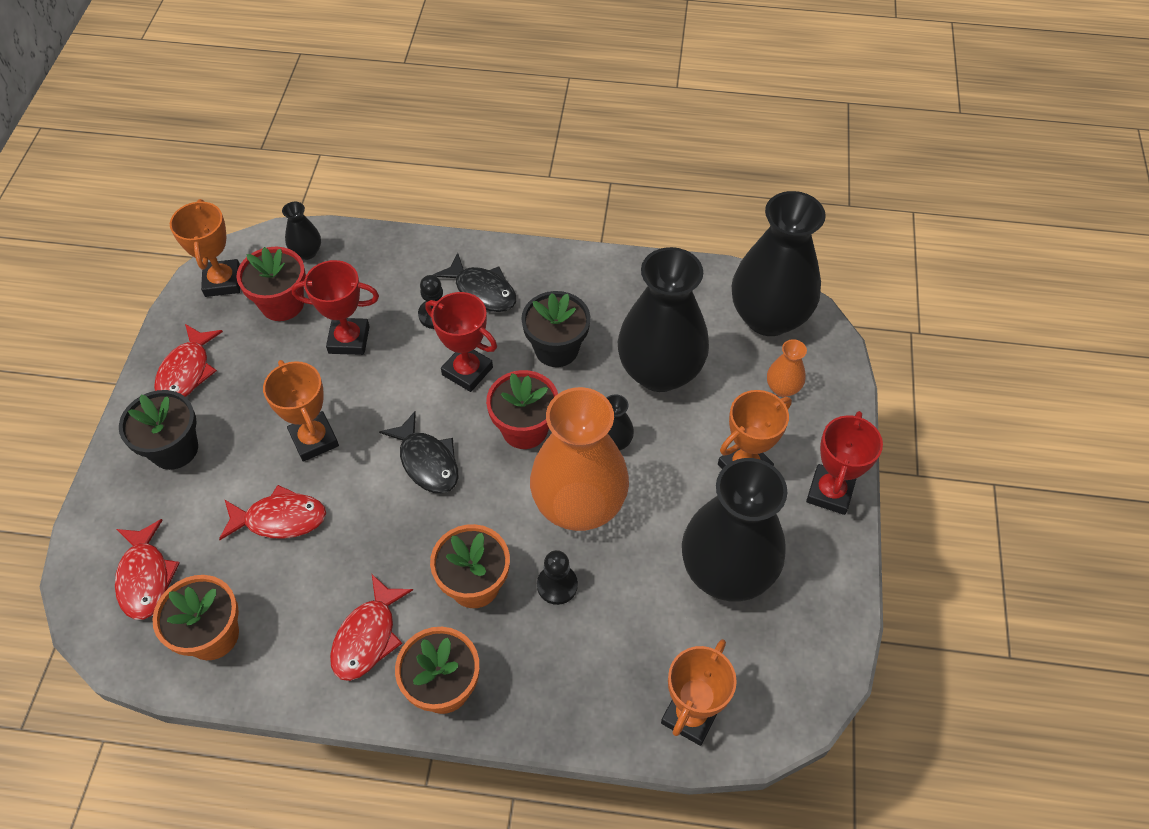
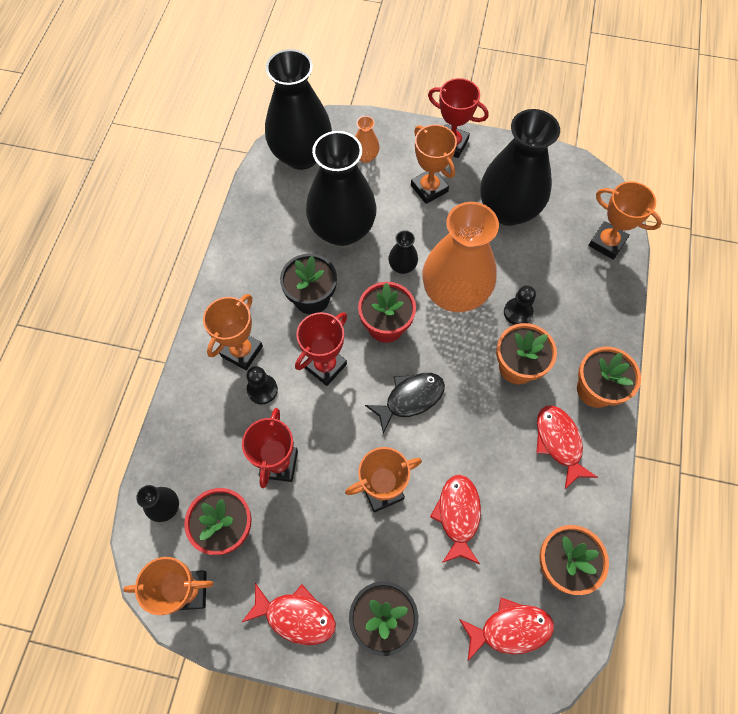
camera: 85 degrees left, 10 degrees up
(368, 636) = (559, 442): red fish -> red fish turned 135 degrees counterclockwise
(482, 291) = (242, 351): black fish -> orange trophy

